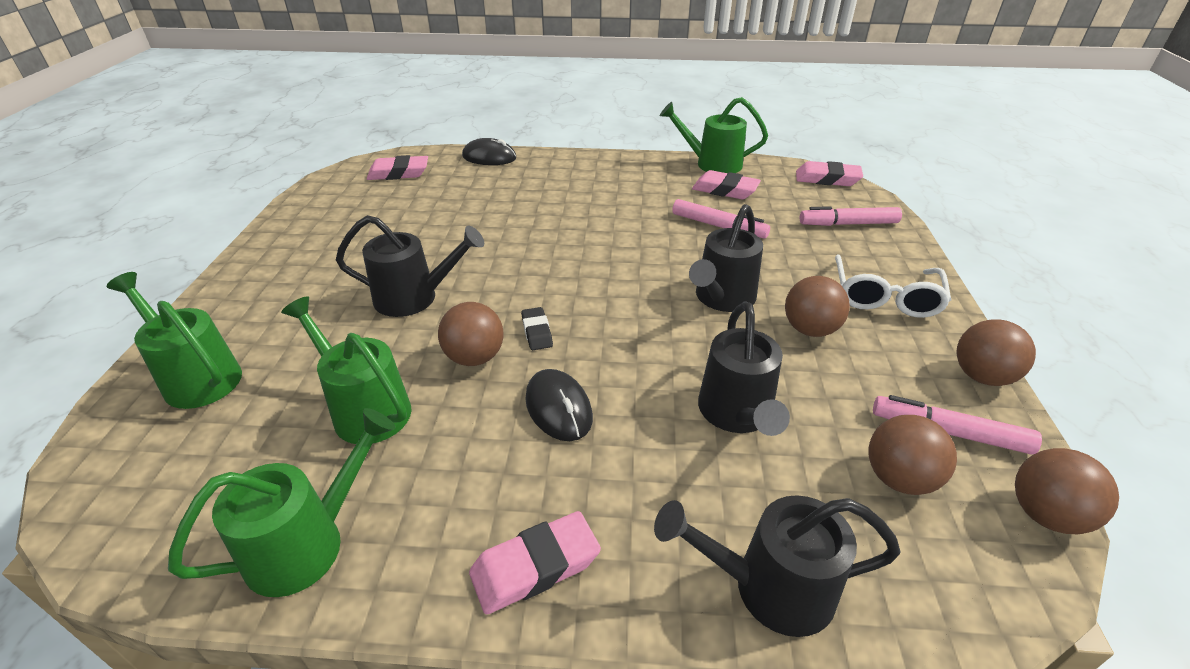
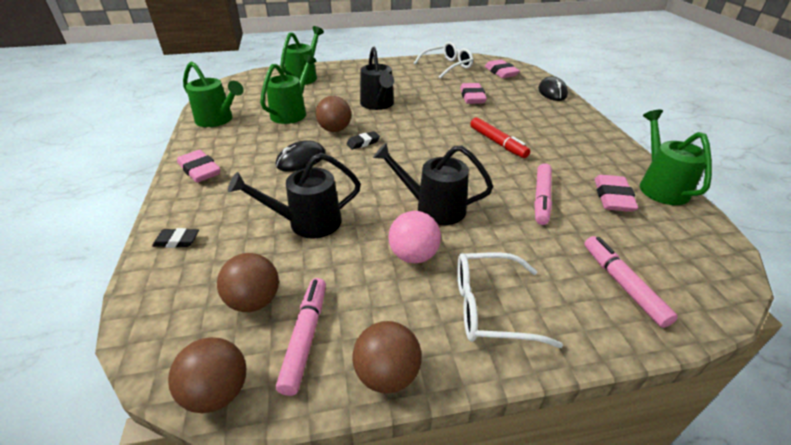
camera: 75 degrees right, 0 degrees up
(331, 208) = (447, 66): none -> white glasses
(594, 223) = (497, 143): none -> red marker
(768, 588) = (177, 241): black watering can -> black eraser
(810, 329) = (413, 255): brown ball -> pink ball
(827, 179) = (720, 269): pink eraser -> pink eraser (472, 97)

